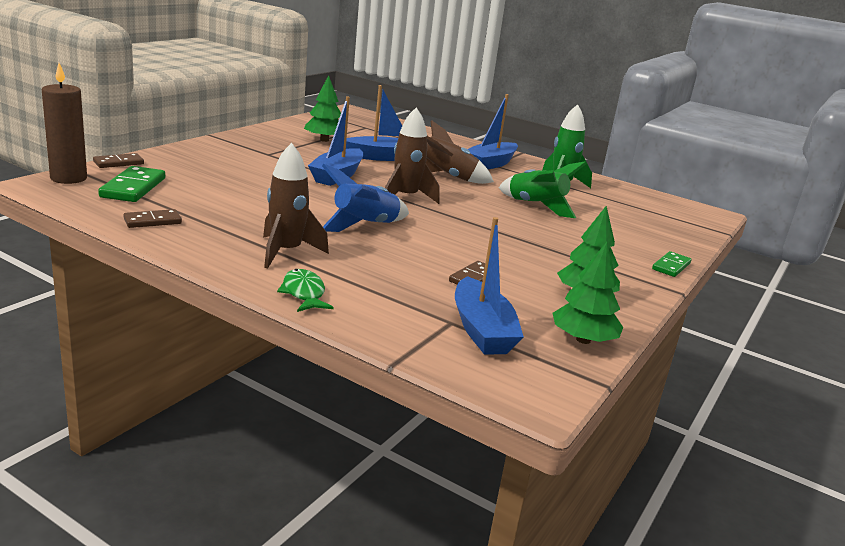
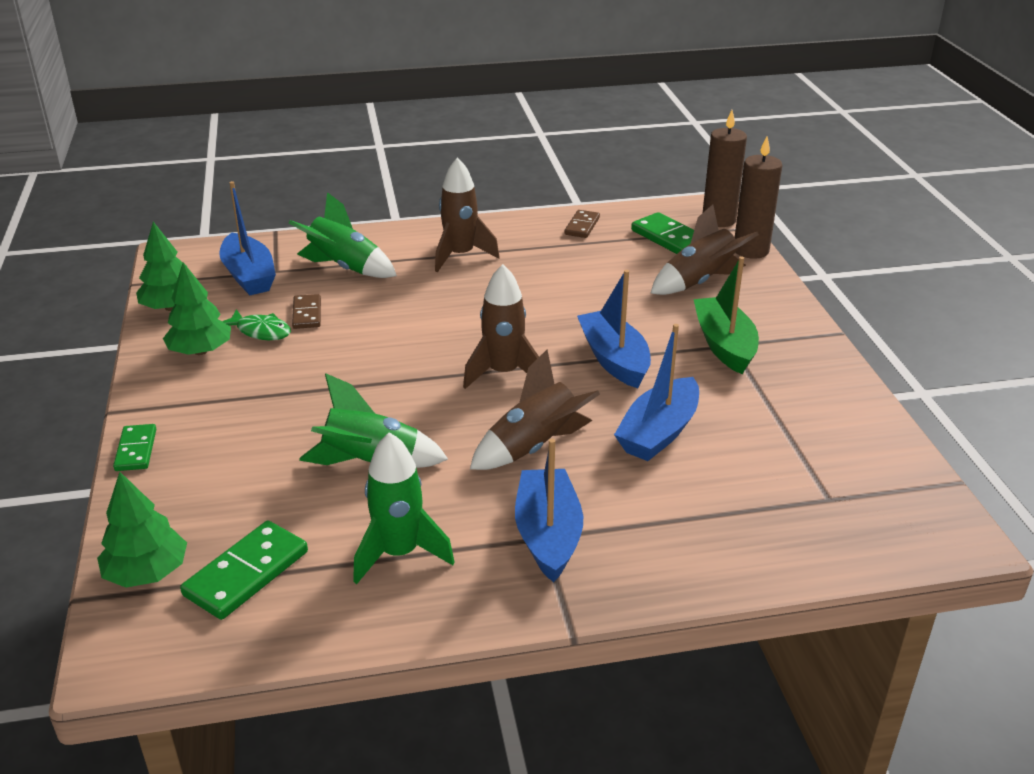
camera: 140 degrees right, 10 degrees up
(118, 163) = (751, 250): brown domino -> brown candle
(197, 170) = (699, 282): none -> brown rocket
(271, 155) = (724, 345): none -> green boat
(304, 293) = (391, 238): green fish -> green fish (260, 331)
(324, 140) = (770, 416): green tree -> green tree (147, 572)
(365, 226) = (465, 312): blue rocket -> none
(390, 292) = (345, 268): none -> green rocket
(482, 330) = (249, 276): blue boat -> blue boat turned 150 degrees counterclockwise
(637, 207) = (247, 573): none -> green domino

